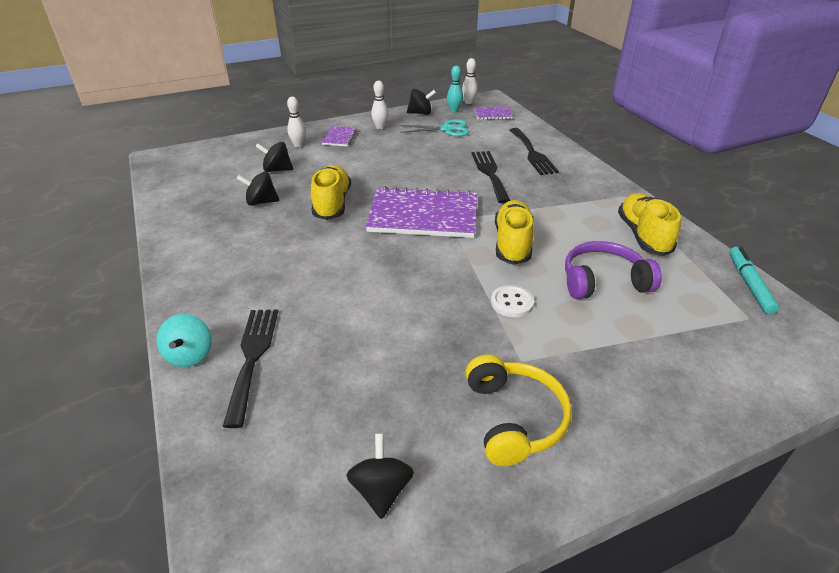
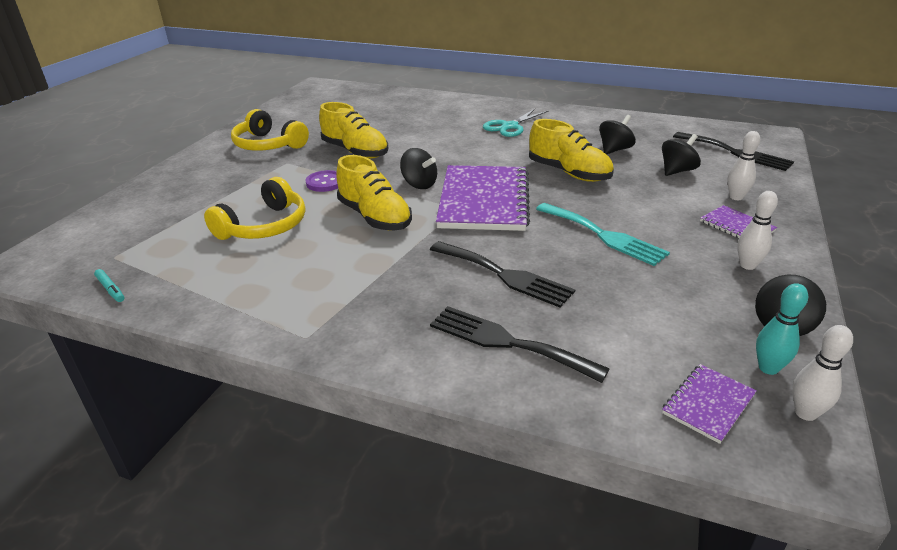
camera: 135 degrees right, 5 degrees down
(190, 355) = (461, 99): turquoise spinning top -> none
(252, 357) = (432, 109): black fork -> black fork (736, 152)
(381, 490) = (307, 111): black spinning top -> black spinning top (419, 184)
(405, 164) = (603, 235): none -> turquoise fork
(423, 215) = (483, 200): purple notebook -> purple notebook turned 45 degrees counterclockwise
(447, 129) = (683, 315): turquoise scissors -> turquoise scissors (510, 126)
(512, 302) = (325, 183): white button -> purple button
(603, 281) = (264, 226): purple headphones -> yellow headphones
(643, 235) = (250, 288): yellow shoe -> yellow shoe (355, 151)
(749, 284) = (111, 289): turquoise marker -> turquoise marker, size x0.56

